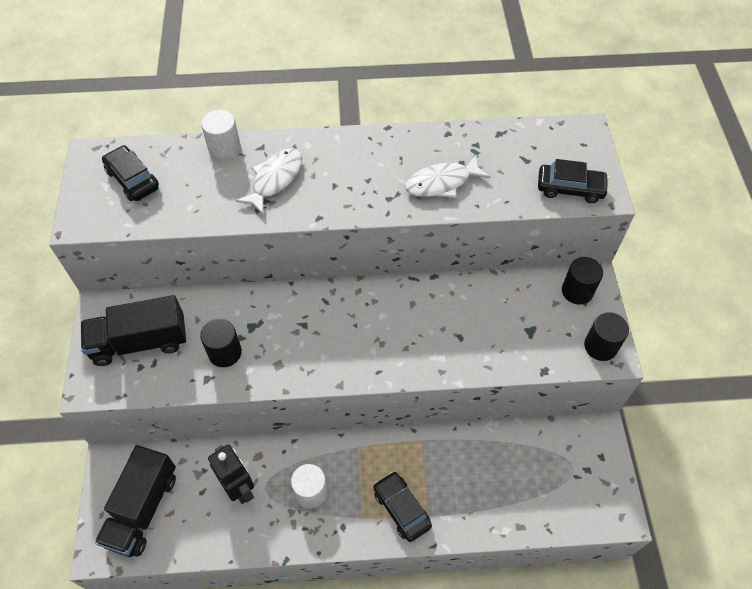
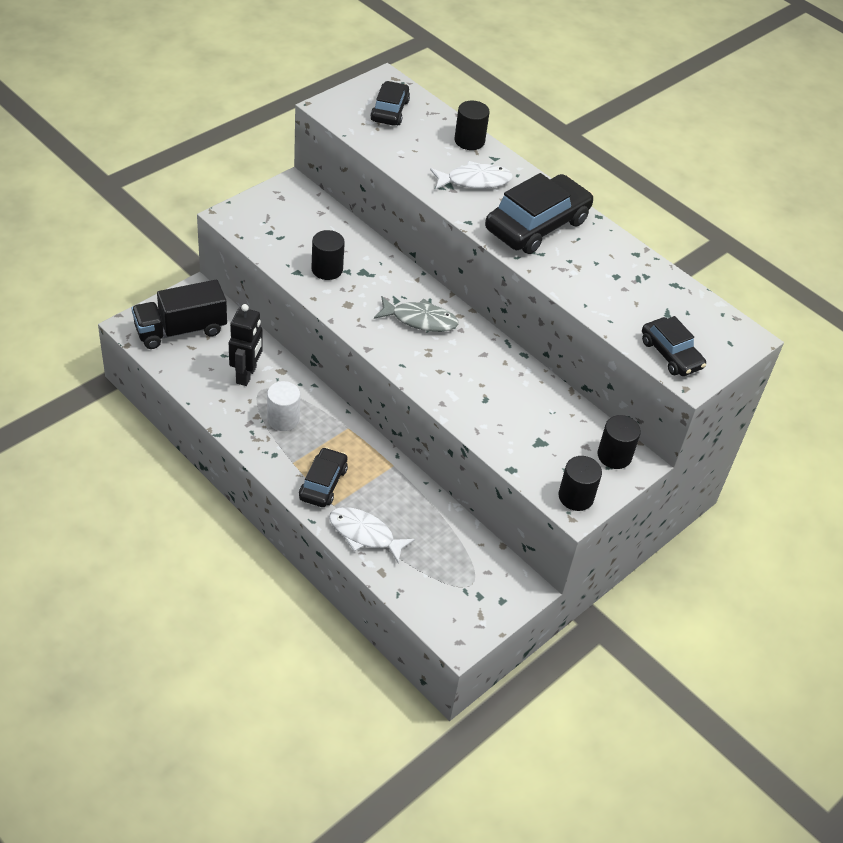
camera: 45 degrees right, 10 degrees down
(140, 342) = (288, 220): black truck -> none
(225, 150) = (469, 141): white cylinder -> black cylinder
(340, 322) = (420, 320): none -> grey fish
(363, 174) = (537, 225): none -> black car
(442, 183) = (582, 274): white fish -> white fish (365, 534)

